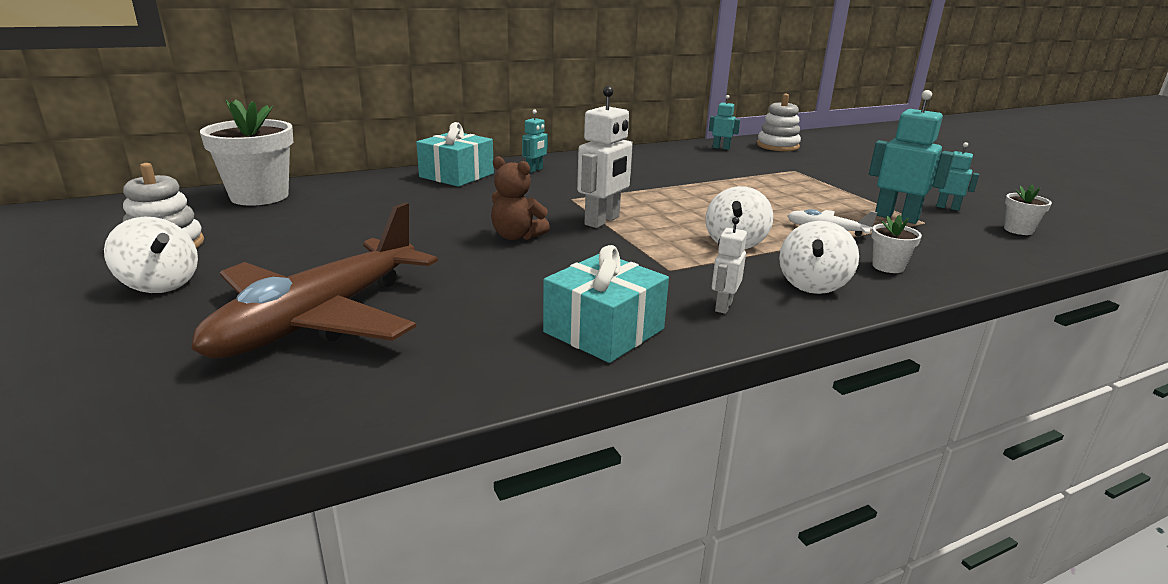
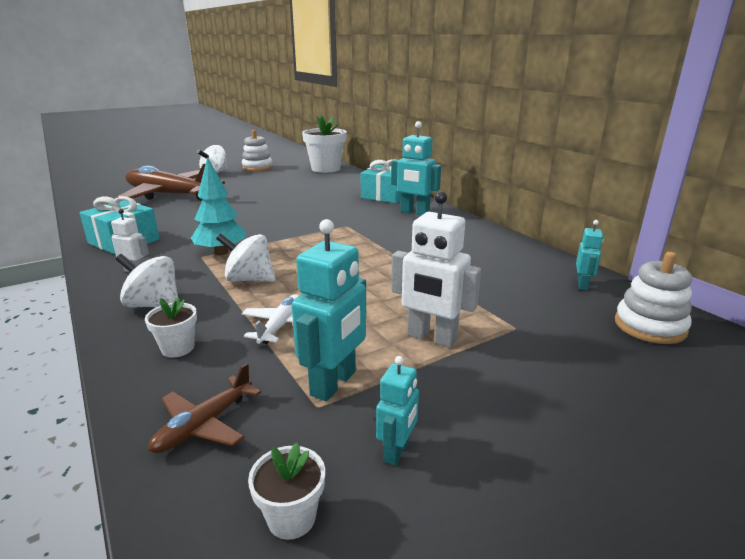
camera: 85 degrees right, 0 degrees up
(516, 236) = (267, 217): brown teddy bear -> none
(534, 170) = (414, 212): turquoise robot -> turquoise robot, size x1.80
(602, 221) = (298, 236): white robot -> white robot (431, 338)
(656, 259) = (221, 252): none -> turquoise tree
(972, 252) = (204, 425): none -> brown plane

